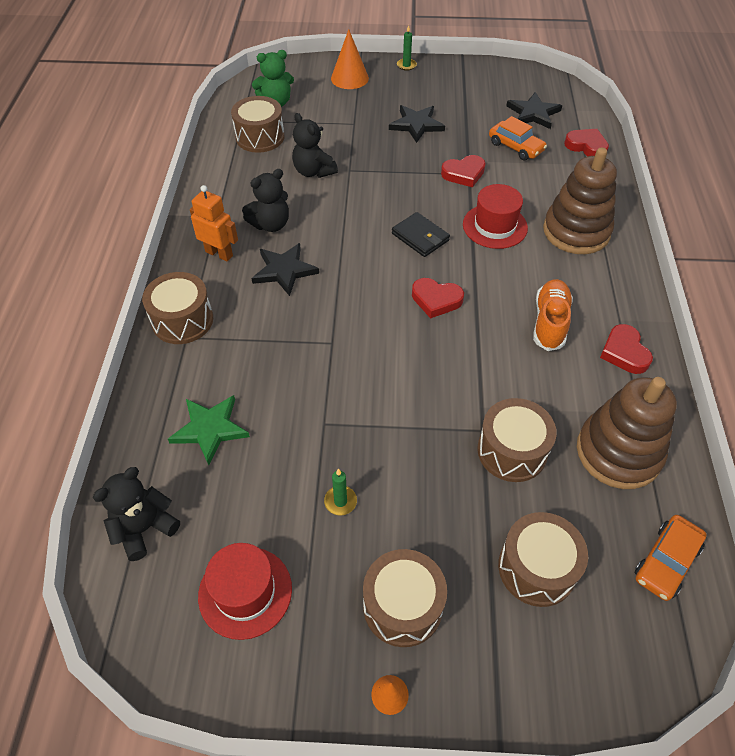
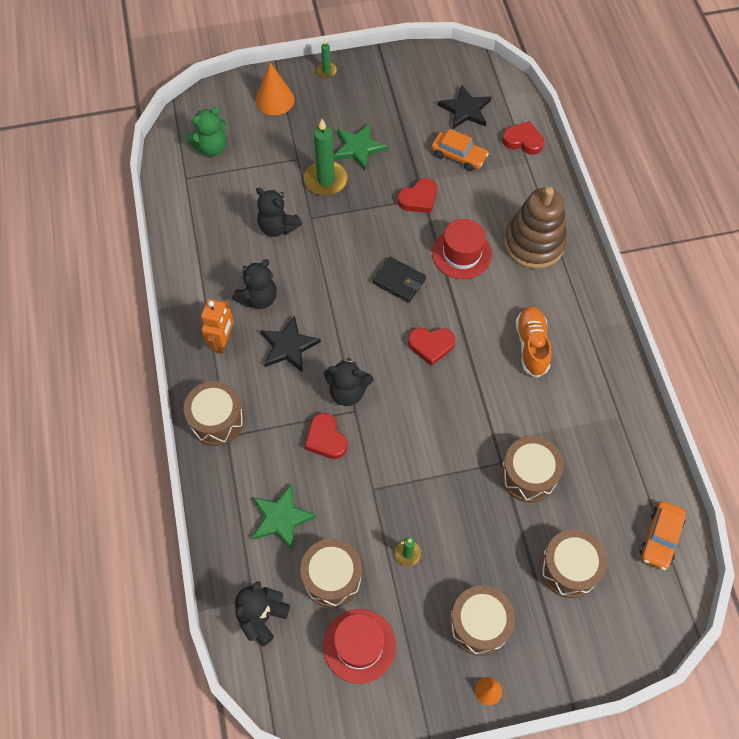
camera: 15 degrees left, 10 degrees up
(219, 253) = (223, 342): orange robot -> orange robot turned 90 degrees clockwise
(260, 137) = (211, 196): brown drum -> brown drum (332, 577)
(330, 323) = (348, 392): none -> black teddy bear
(375, 144) = (326, 180): none -> green candle
(416, 125) = (358, 148): black star -> green star
(618, 452) = (610, 455): brown stacking toy -> none
(624, 352) = (597, 361): red heart -> red heart (326, 439)

